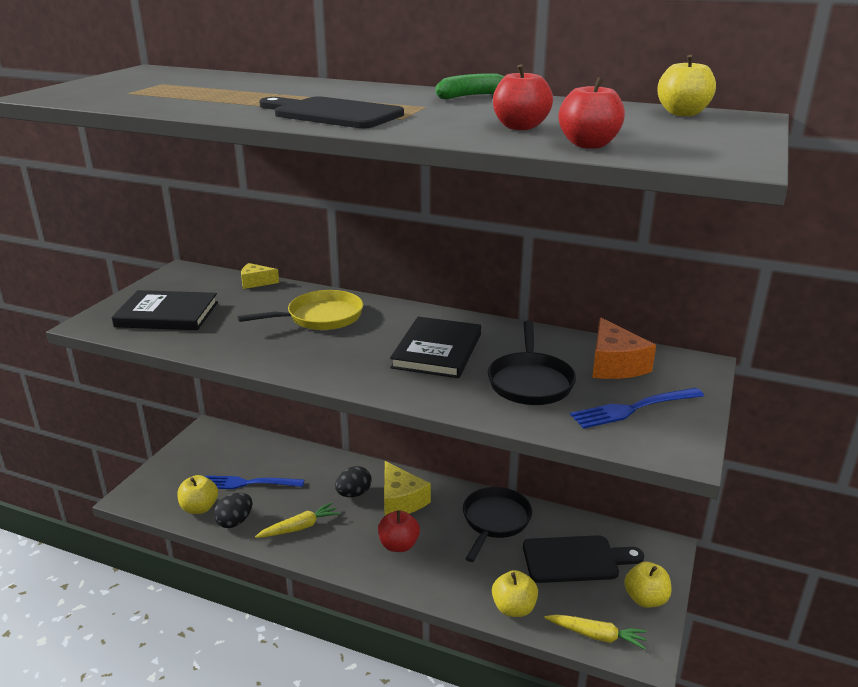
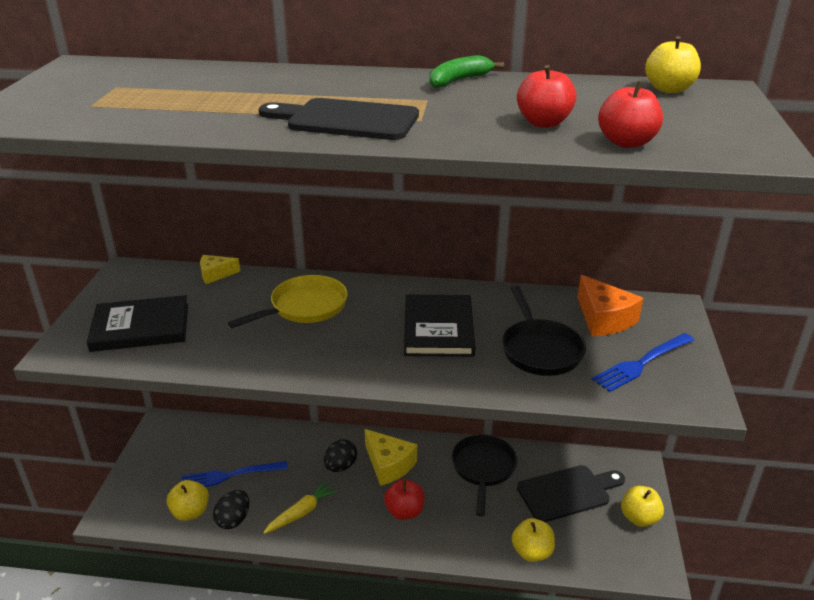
camera: 15 degrees left, 5 degrees up
(597, 635) = (611, 562): yellow carrot -> none

